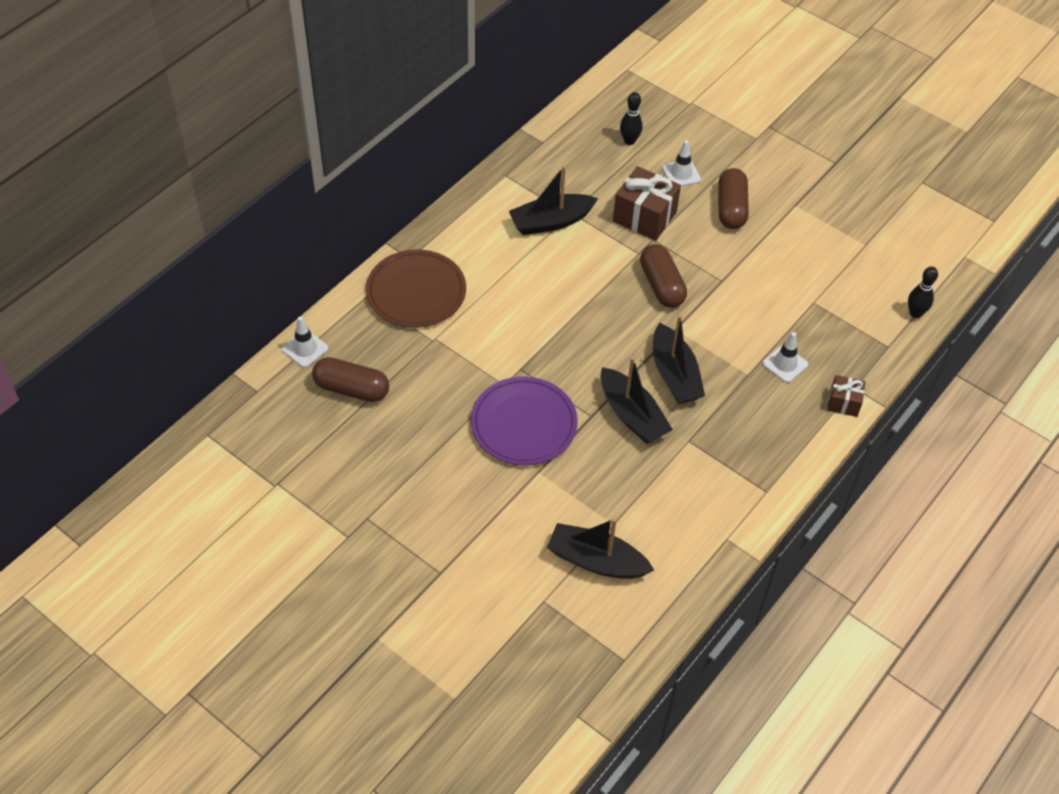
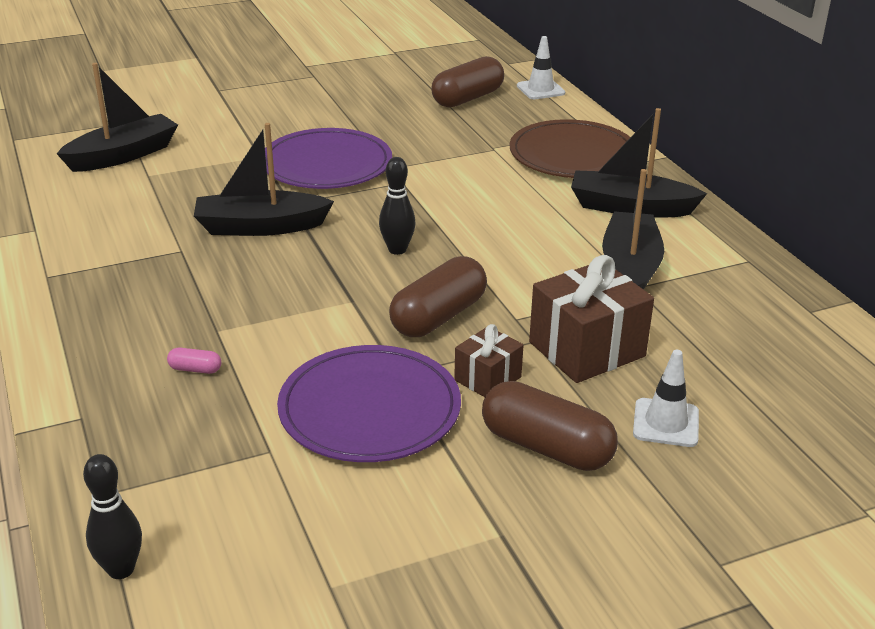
camera: 120 degrees right, 20 degrees down
(629, 141) = (779, 396): black bowling pin -> black bowling pin (397, 250)
(661, 285) = (438, 317): brown capsule -> brown capsule turned 60 degrees counterclockwise
(674, 374) = (282, 274): black boat -> black boat (630, 207)
(756, 280) = (369, 409): none -> purple plate
(785, 364) = (195, 369): white traffic cone -> pink capsule
(843, 403) = (72, 394): brown gift -> brown gift (487, 378)

